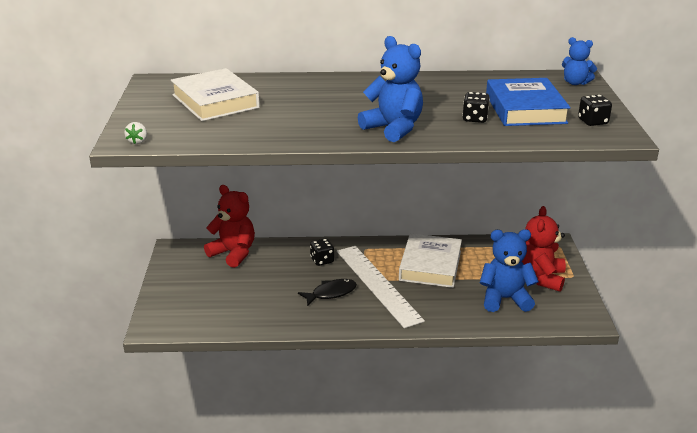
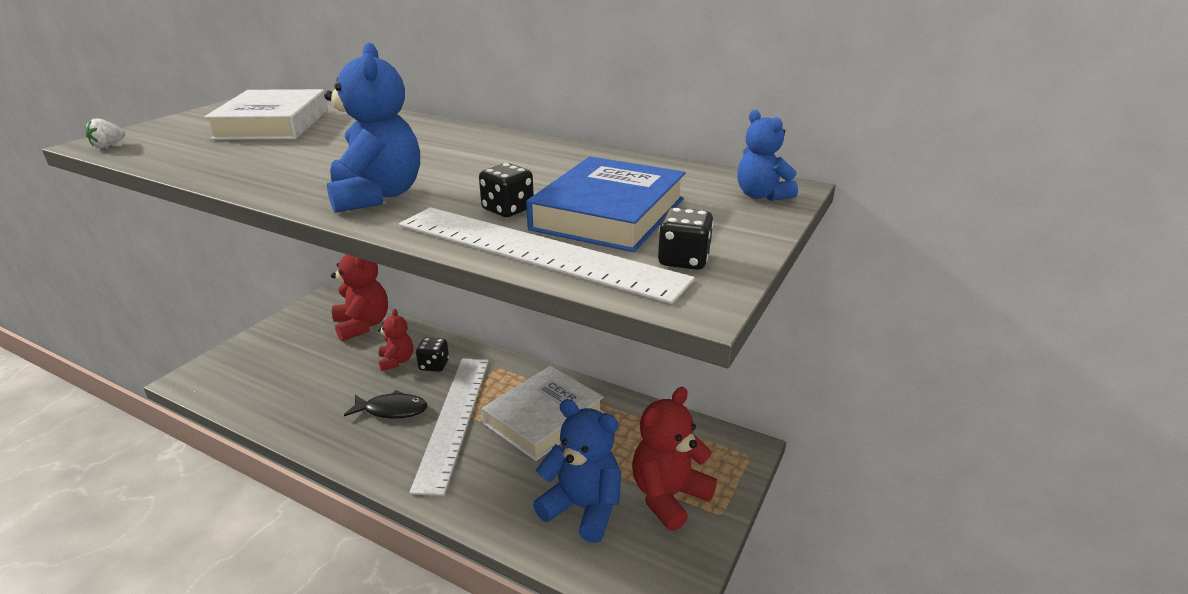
camera: 30 degrees right, 0 degrees up
(292, 266) = (396, 361): none -> red teddy bear
(526, 134) = (535, 251): none -> white ruler

